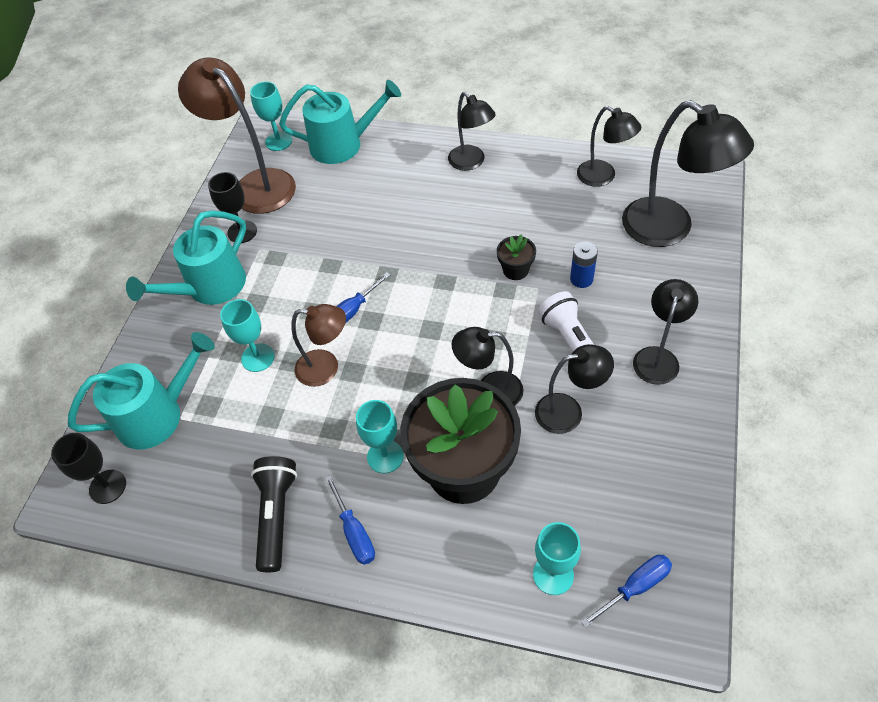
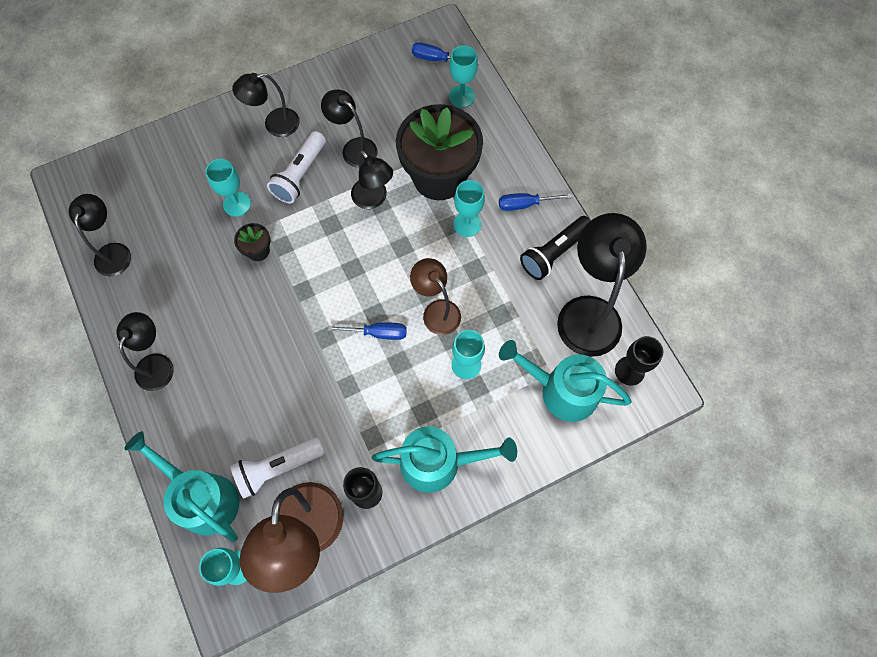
camera: 135 degrees left, 15 degrees up
(317, 192) = (277, 467): none -> white flashlight
(354, 532) = (525, 204): blue screwdriver -> blue screwdriver turned 120 degrees counterclockwise
(581, 279) = (237, 204): blue battery -> turquoise goblet
(669, 229) = (147, 177): black lamp -> black lamp (589, 312)

